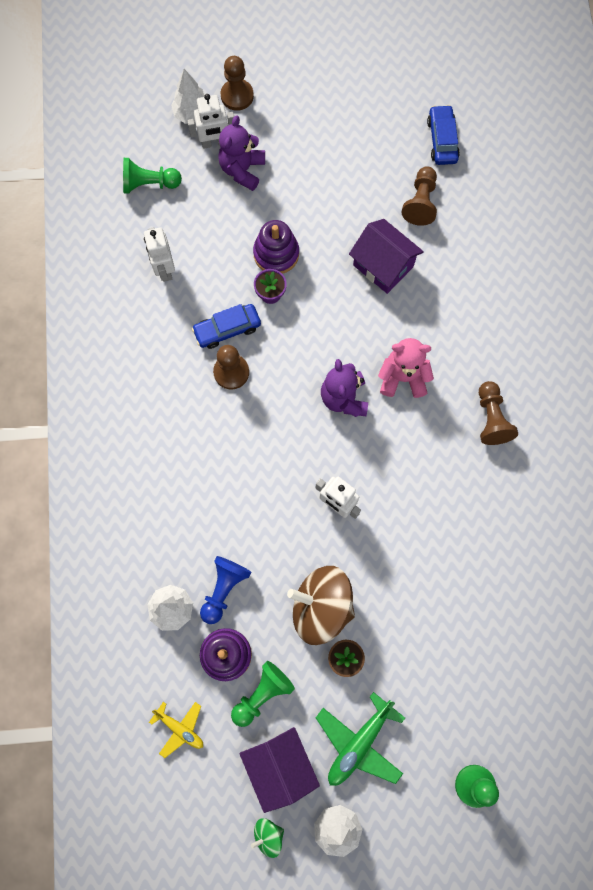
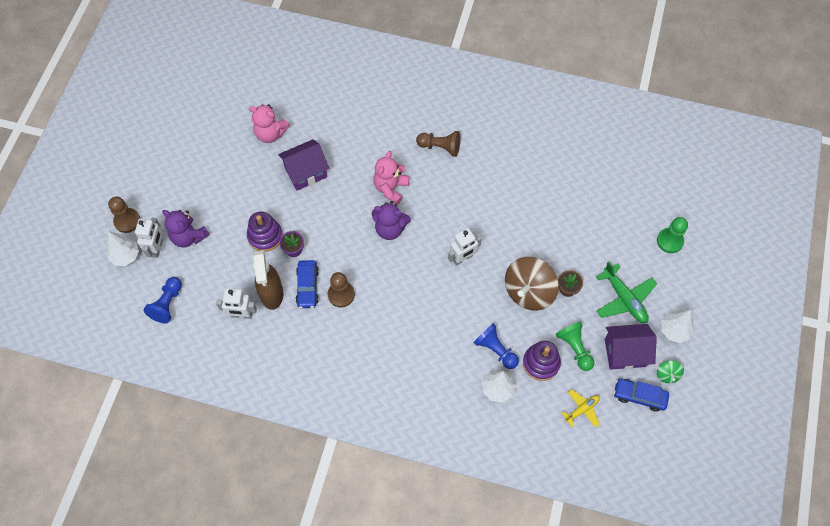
camera: 70 degrees left, 10 degrees down
(149, 184) = (167, 304): green pawn -> blue pawn
(203, 292) = (272, 294): none -> brown spray bottle
(420, 202) = (270, 133): brown pawn -> pink teddy bear
(442, 140) = (231, 104): blue car -> blue car (639, 396)

